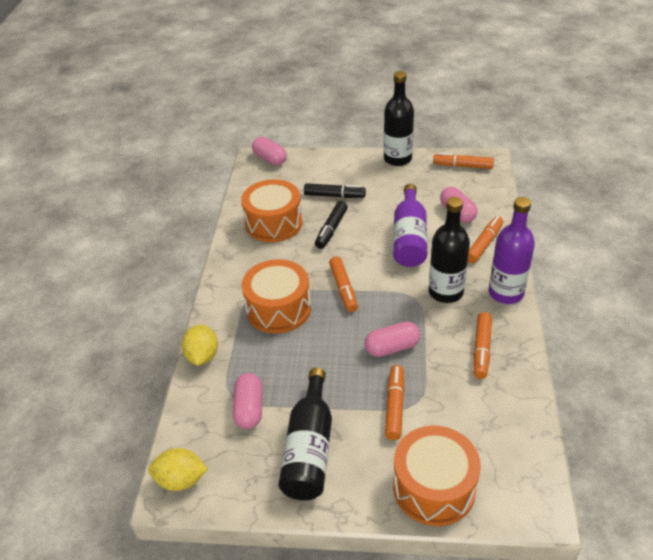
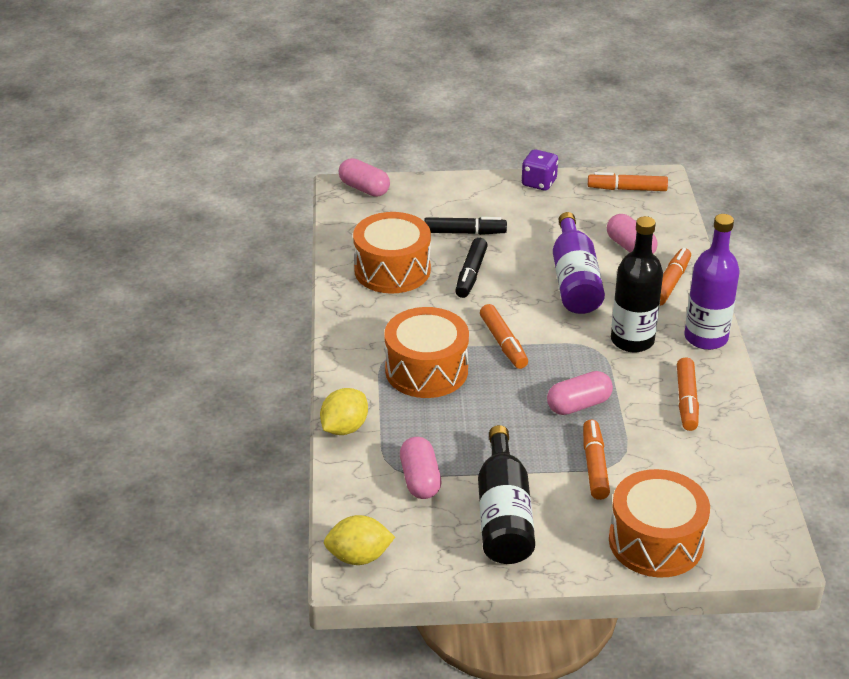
camera: 10 degrees left, 5 degrees down
(202, 356) = (344, 428): yellow lemon -> yellow lemon turned 45 degrees clockwise
(397, 159) = (539, 183): black bottle -> purple dice

